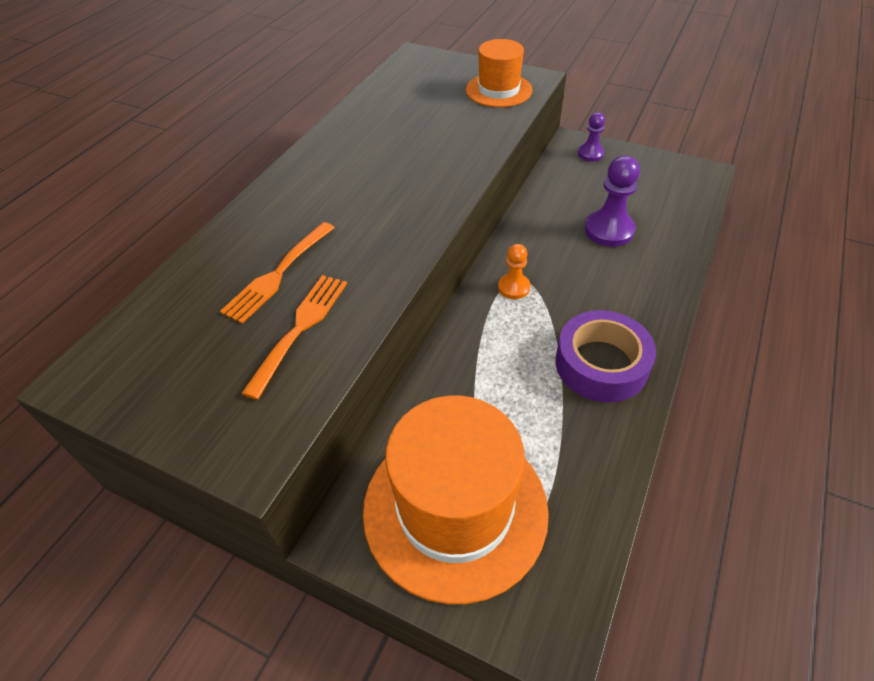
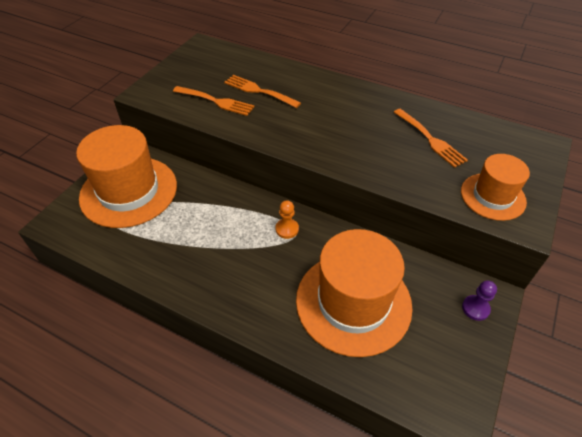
camera: 90 degrees right, 0 degrees up
(408, 119) = (430, 139): none -> orange fork
(601, 364) = (207, 270): purple tape -> none
(609, 230) = (353, 302): purple pawn -> orange hat

